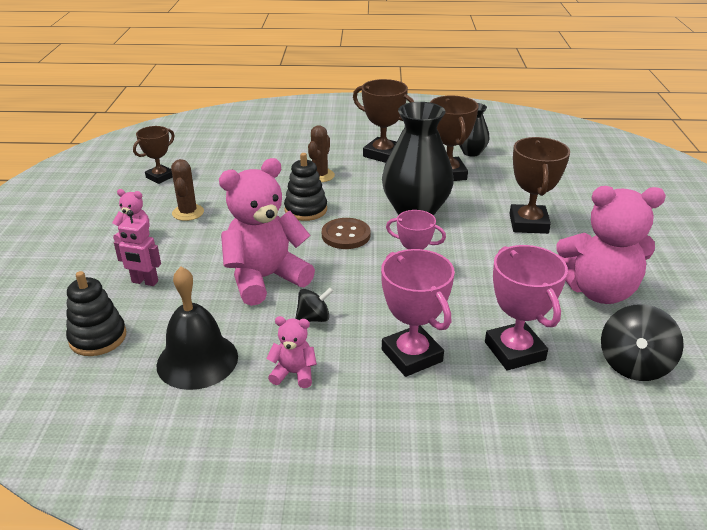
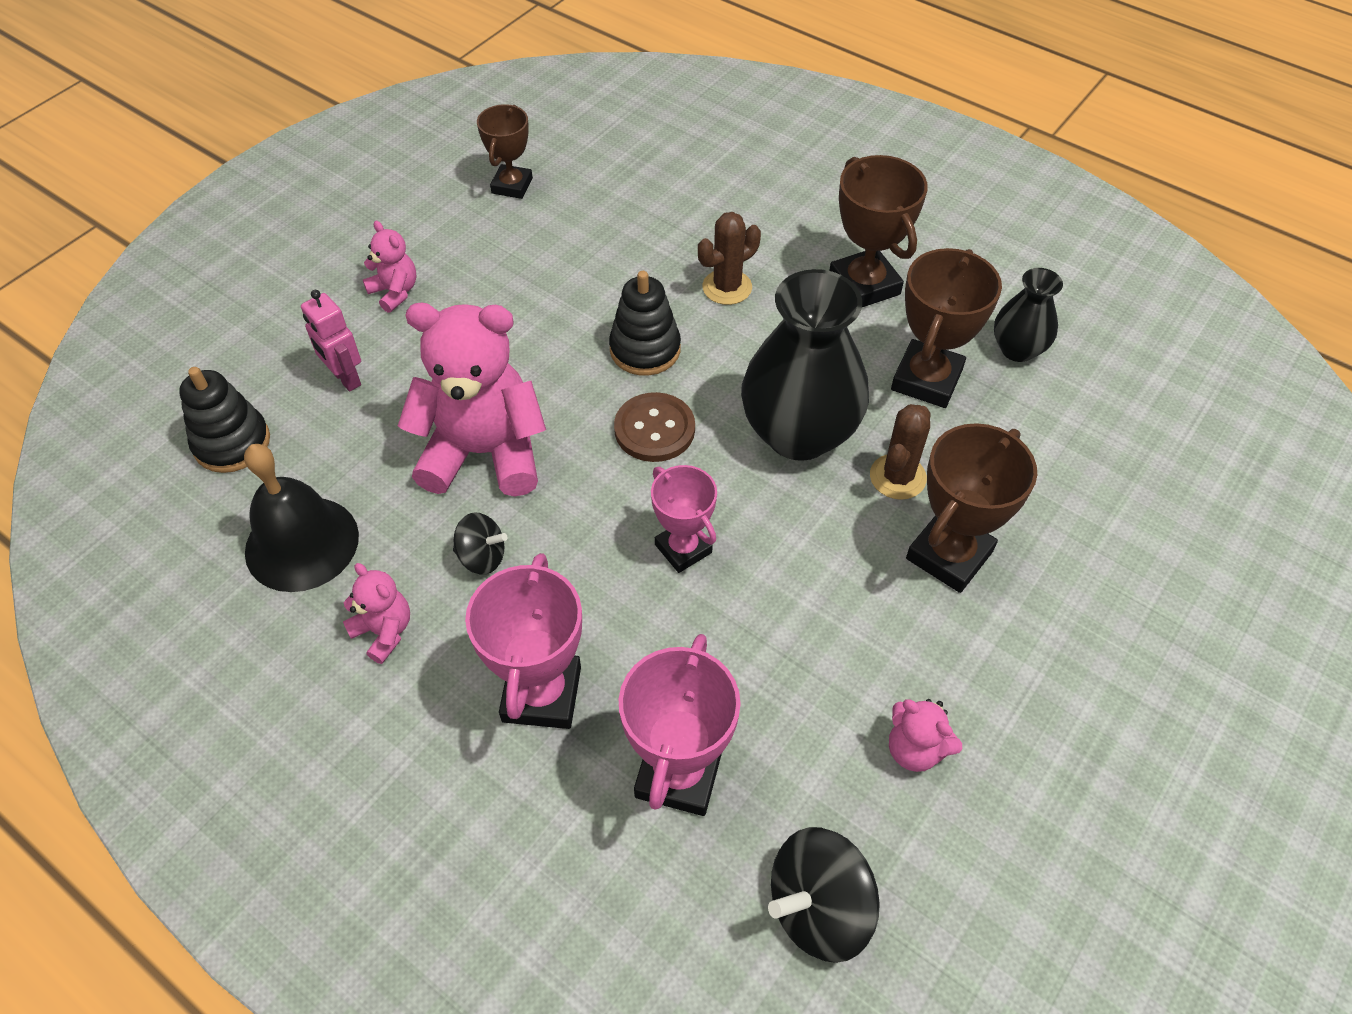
camera: 35 degrees right, 20 degrees up
(160, 177) = (512, 186): brown trophy -> brown trophy turned 60 degrees counterclockwise
(188, 213) = (491, 276): brown cactus -> brown cactus (897, 477)
(598, 291) = (915, 749): pink teddy bear -> pink teddy bear, size x0.46

